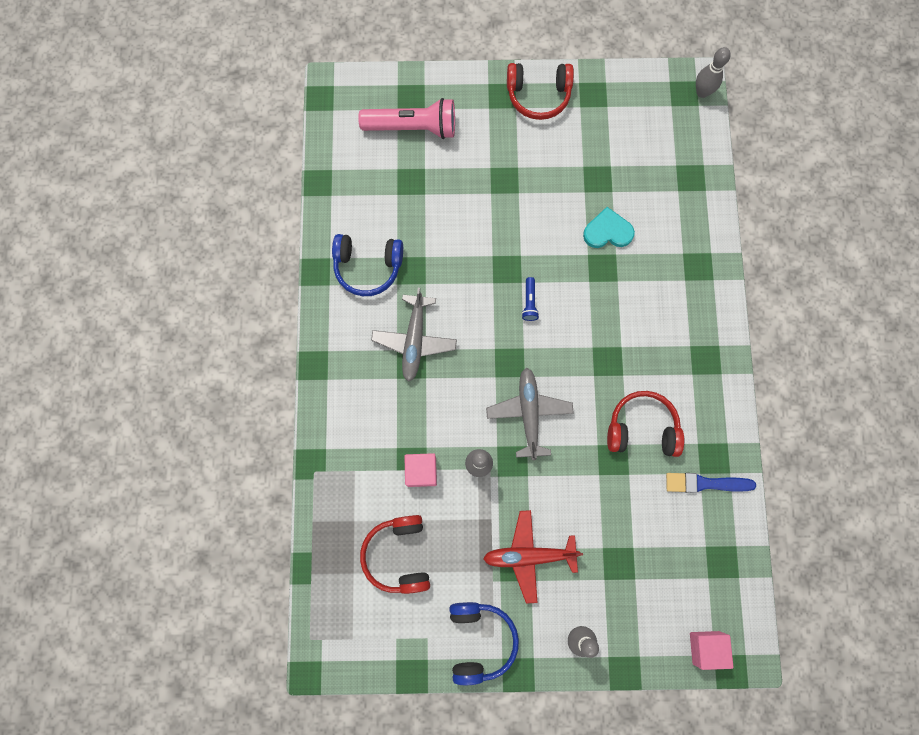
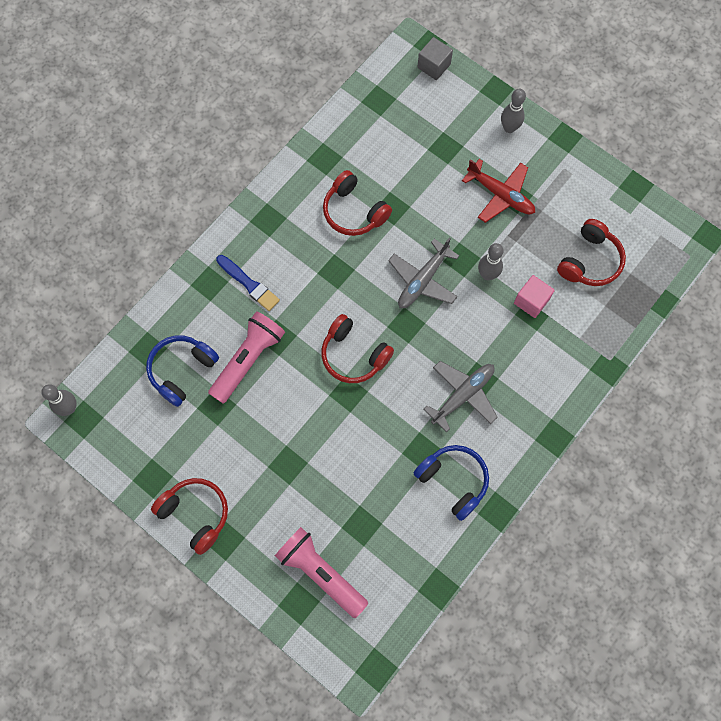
camera: 140 degrees left, 5 degrees down
(480, 640) = (574, 173): blue headphones -> blue headphones (182, 370)
(529, 302) = (353, 355): blue flashlight -> red headphones
(607, 231) = (248, 360): turquoise heart -> pink flashlight
(705, 483) = (344, 148): blue brush -> blue brush (249, 284)
(706, 647) = (434, 66): pink cube -> grey cube

